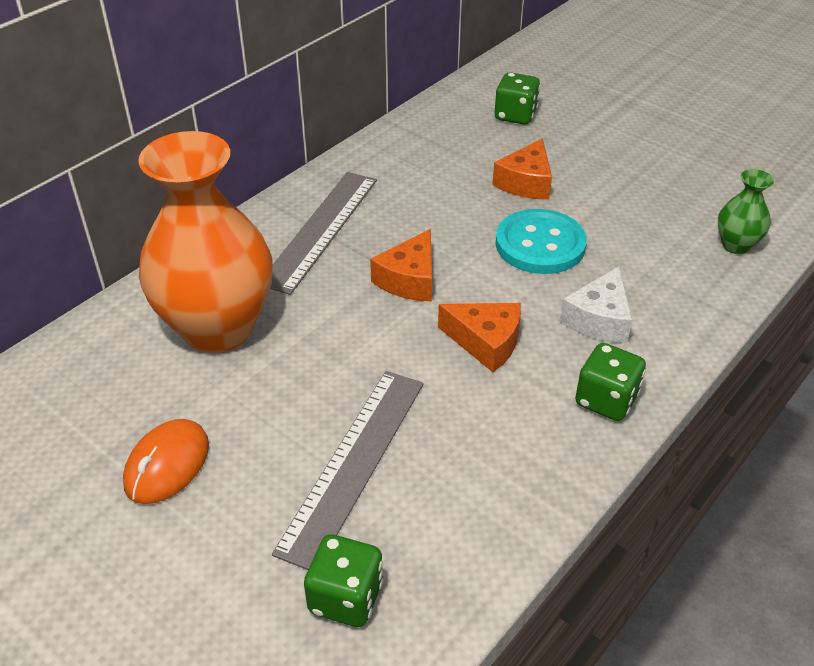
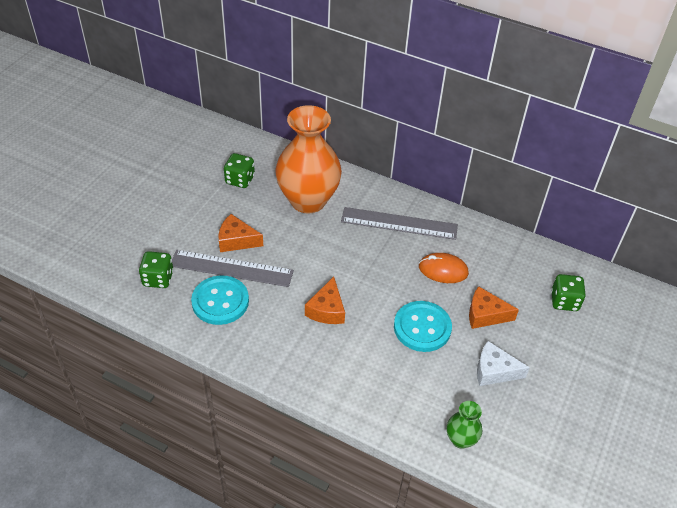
camera: 75 degrees right, 5 degrees up
(167, 464) = (219, 205): orange mouse -> orange mouse (443, 270)
(409, 279) = (368, 269): orange cheese -> orange cheese (236, 240)
(435, 490) = (220, 301): none -> turquoise button
(599, 319) = (361, 362): white cheese -> white cheese (494, 371)
(606, 400) = (295, 368): green dice -> green dice (240, 180)

